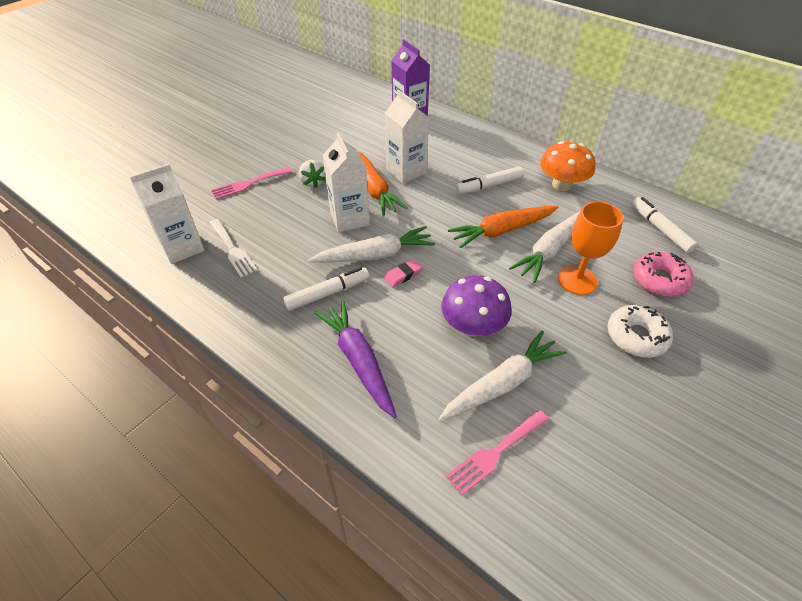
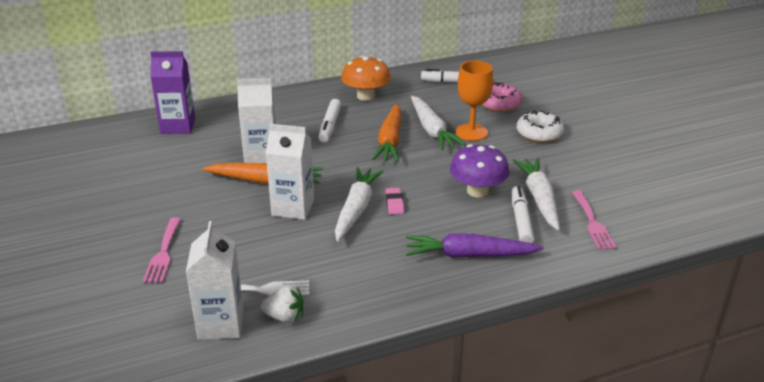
camera: 60 degrees left, 15 degrees down
(313, 182) = (212, 212): white strawberry -> white strawberry (285, 317)
(327, 293) = (379, 249): white marker -> white marker (521, 221)

